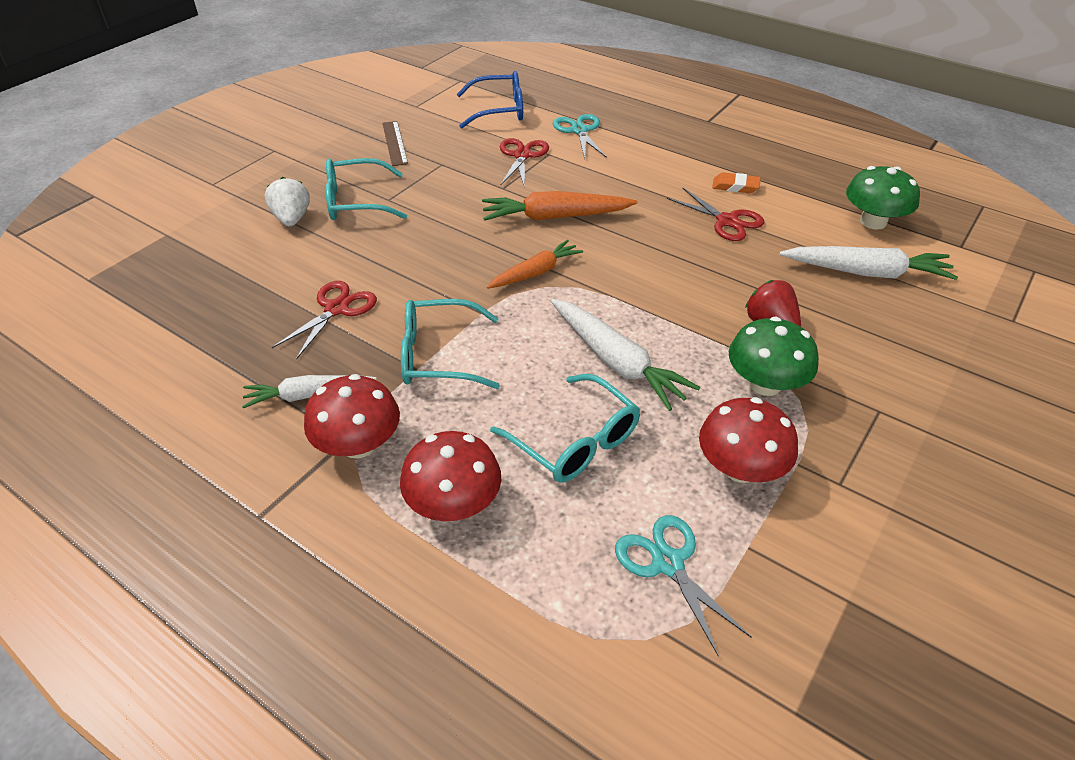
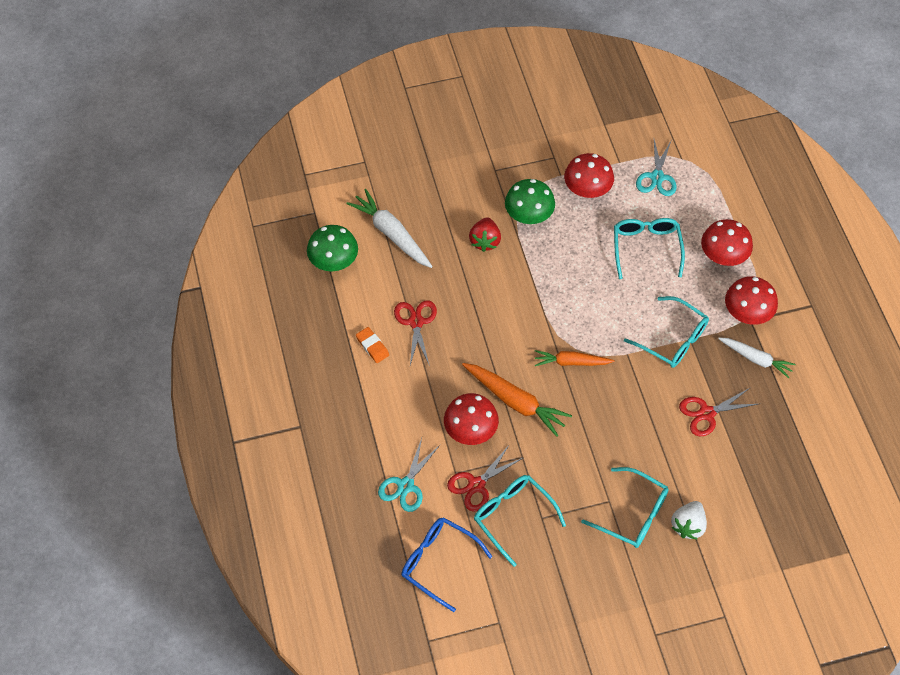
camera: 140 degrees left, 15 degrees up
(394, 143) = (556, 574): brown ruler -> none
(467, 154) = (513, 517): none -> turquoise glasses
(571, 181) = (470, 430): none -> red mushroom
(616, 362) = (586, 274): white carrot -> none

